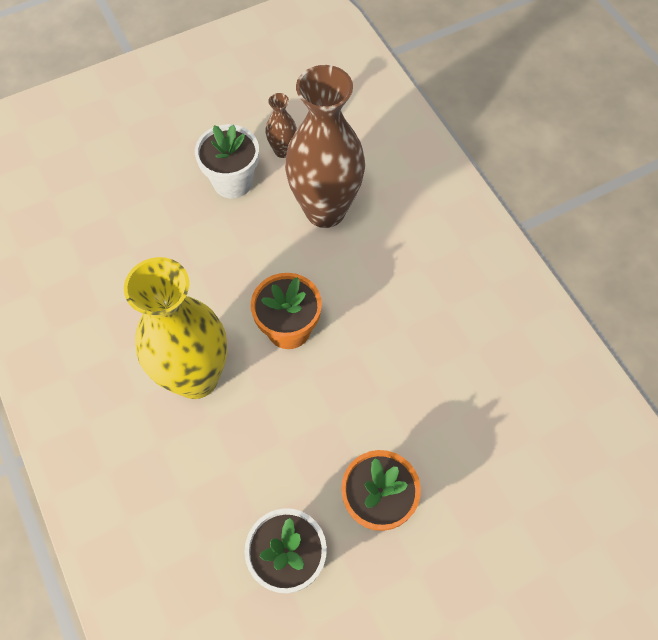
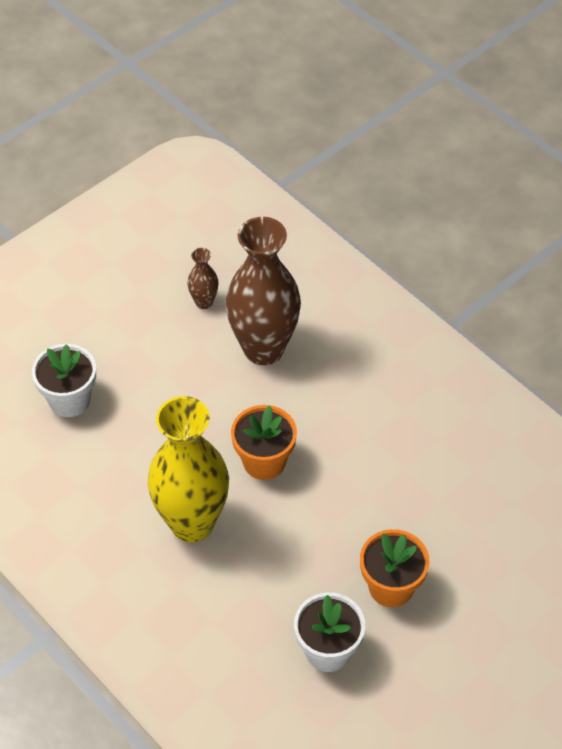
camera: 15 degrees left, 10 degrees down
(232, 181) = (165, 341): white flower pot -> white flower pot (69, 400)

